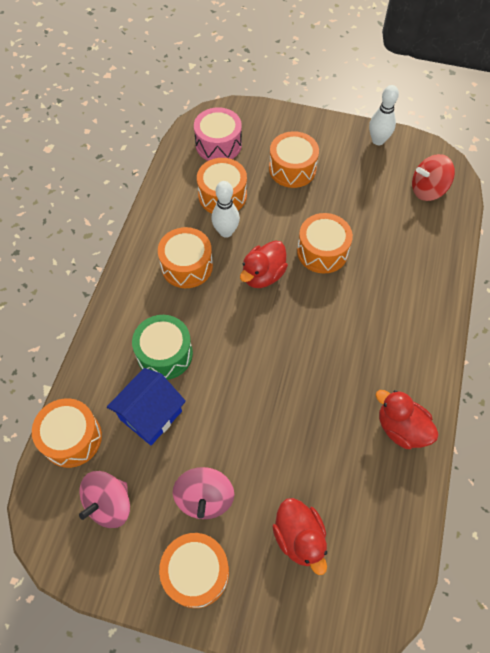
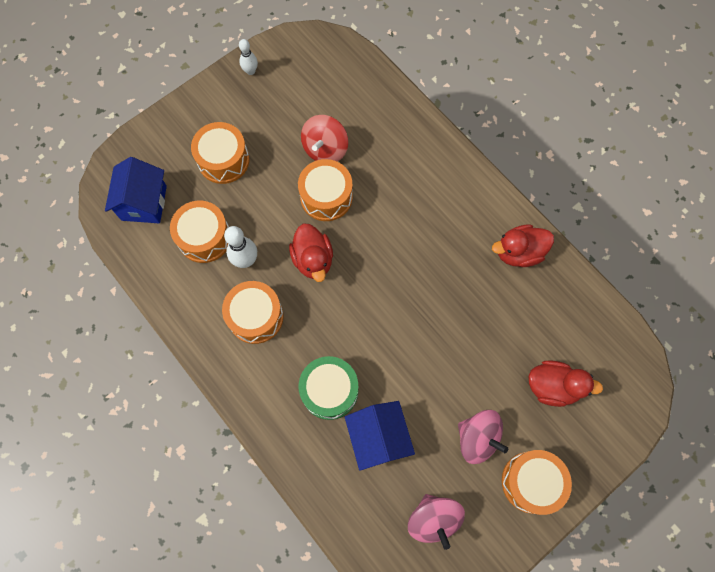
camera: 55 degrees left, 10 degrees up
(72, 438) = (354, 518): orange drum -> none
(218, 144) = (144, 203): pink drum -> blue house
(378, 140) = (250, 71): white bowling pin -> white bowling pin, size x0.66
(428, 190) = (330, 73): red spinning top -> red spinning top (325, 149)

